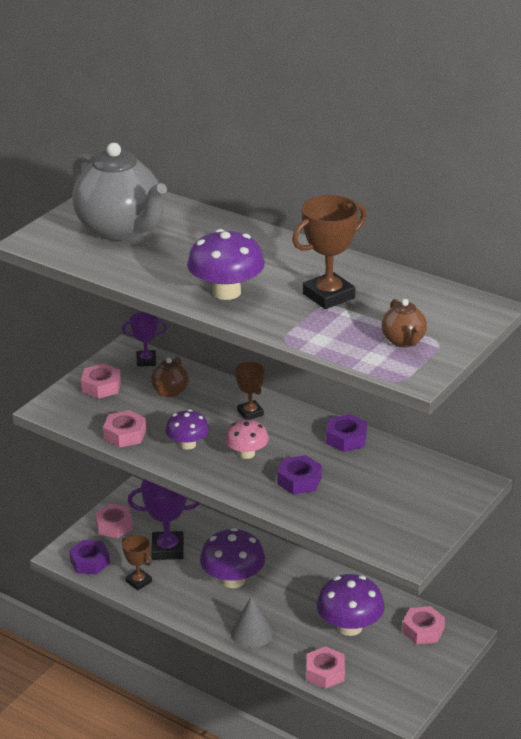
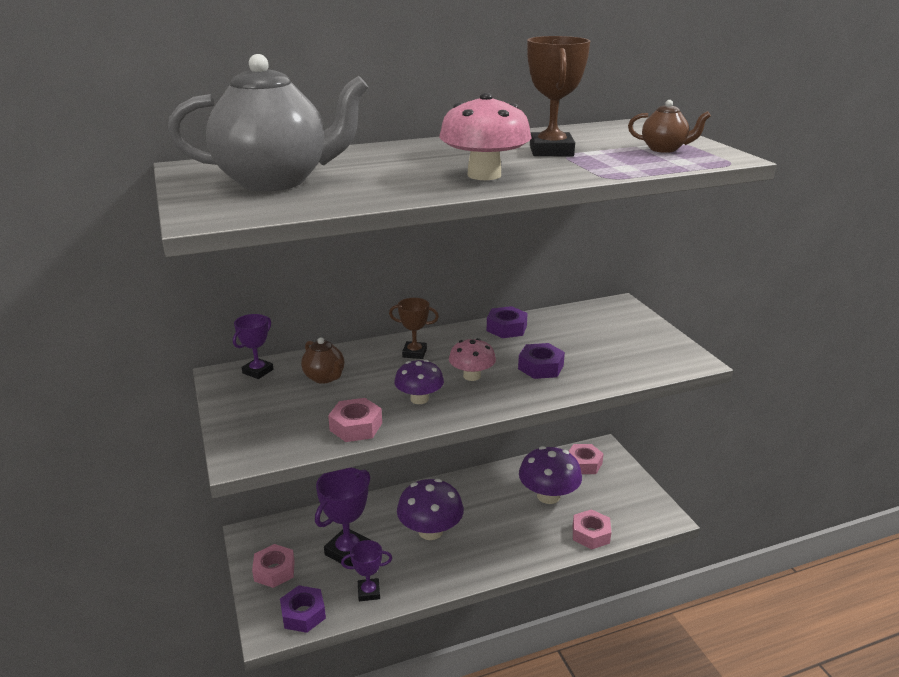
camera: 55 degrees left, 5 degrees down
(101, 386) = (257, 410): pink nut -> none
(138, 581) = (369, 592): brown trophy -> purple trophy
(226, 292) = (484, 175): purple mushroom -> pink mushroom
(251, 633) = (507, 552): grey cone -> none

